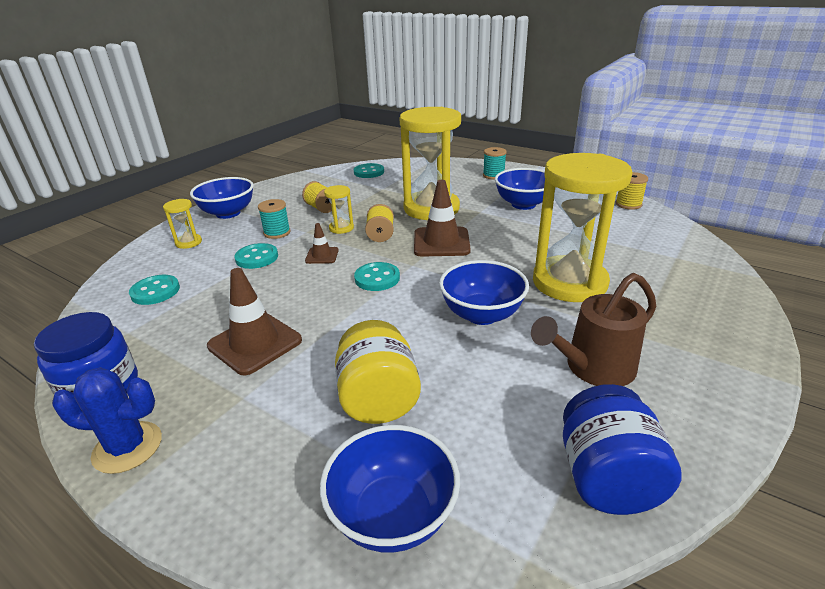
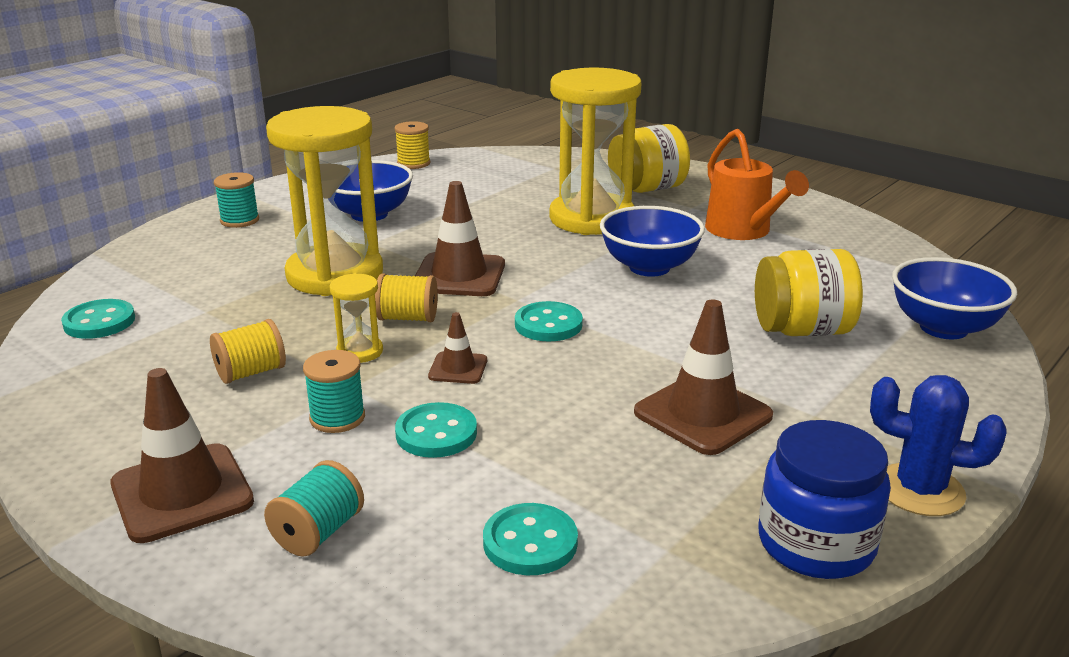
camera: 85 degrees left, 5 degrees down
(127, 447) = (920, 490): blue cactus -> blue cactus turned 75 degrees counterclockwise
(188, 242) = (318, 533): yellow hourglass -> turquoise spool
(228, 213) = (182, 493): blue bowl -> brown traffic cone
(593, 368) = (743, 231): brown watering can -> orange watering can
(607, 478) = (874, 247): blue jar -> none
(665, 307) = (647, 189): none -> yellow jar

